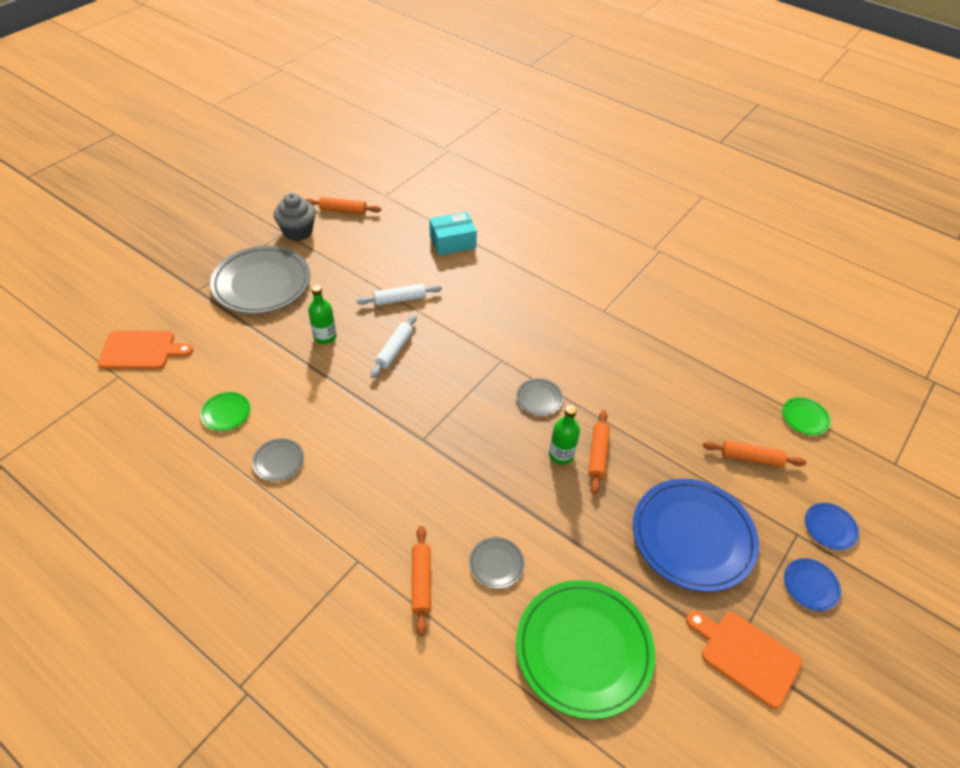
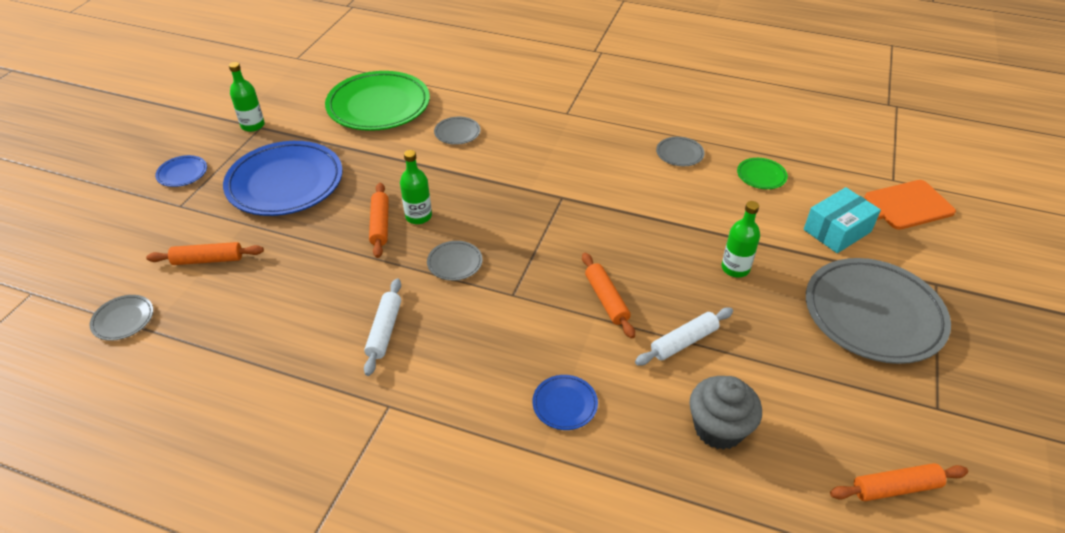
camera: 165 degrees right, 5 degrees down
(298, 232) = (917, 416): grey cupcake -> grey cupcake (718, 428)
(394, 350) = (646, 274): white rolling pin -> white rolling pin (384, 331)
(421, 582) = (512, 112): orange rolling pin -> orange rolling pin (606, 299)
(452, 242) = (671, 473): turquoise box -> turquoise box (837, 231)
(746, 655) = (253, 125): orange cutting board -> green bottle
(804, 418) = (123, 320): green plate -> grey plate
(830, 527) = (143, 217): blue plate -> blue plate (565, 404)

